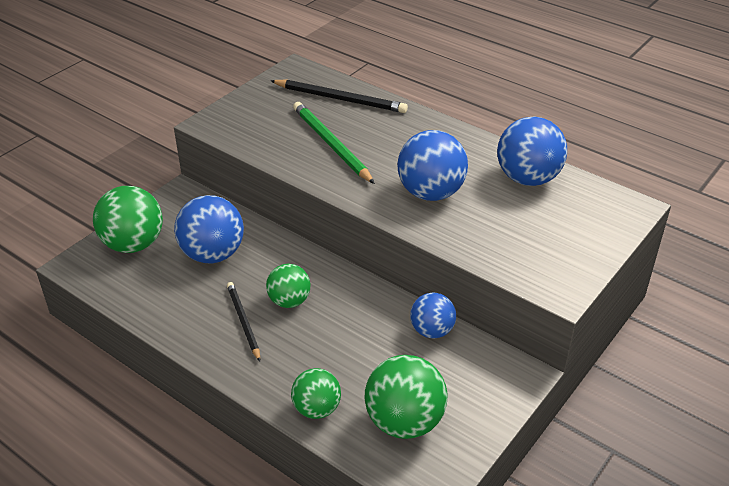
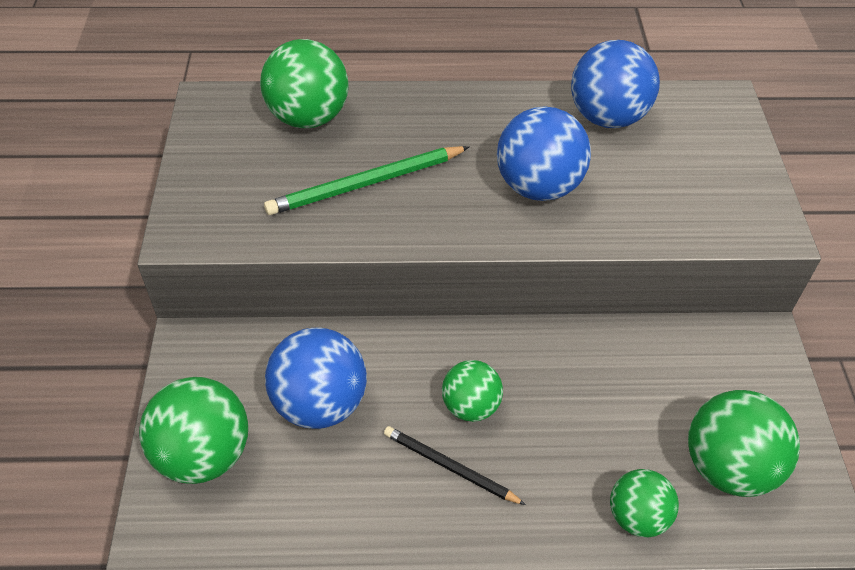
camera: 40 degrees left, 10 degrees up
(331, 145) = (367, 183): green pencil -> green pencil turned 45 degrees counterclockwise
(340, 99) = (308, 117): black pencil -> green ball
(432, 331) = (642, 345): blue ball -> none

